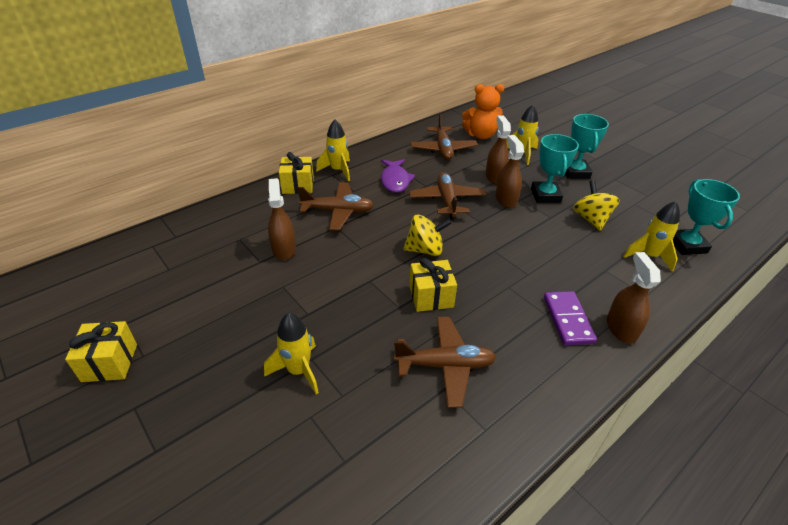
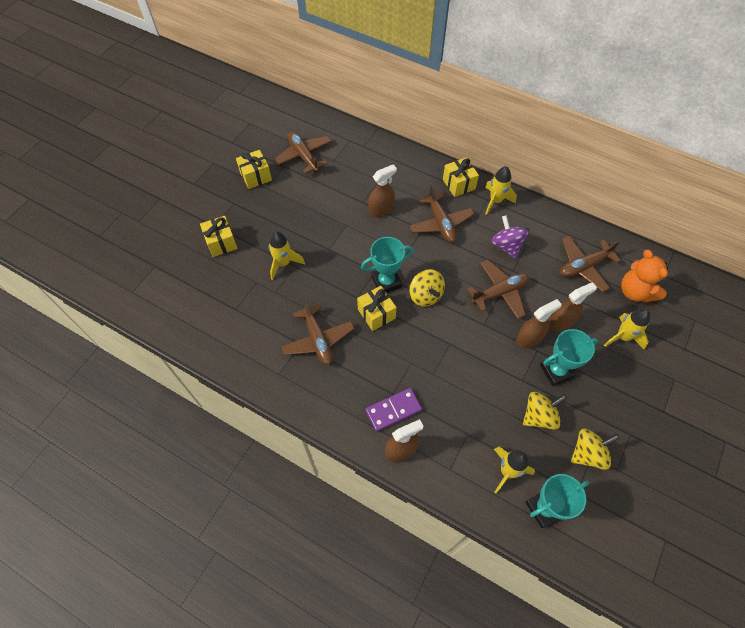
camera: 70 degrees right, 20 degrees up
(130, 296) = (303, 156): none -> brown plane
(199, 449) = (221, 243): none -> yellow gift
(395, 180) = (506, 246): purple fish -> purple spinning top
(575, 172) = (618, 393): turquoise trophy -> turquoise trophy (386, 282)
(632, 205) = (588, 453): none -> yellow spinning top

